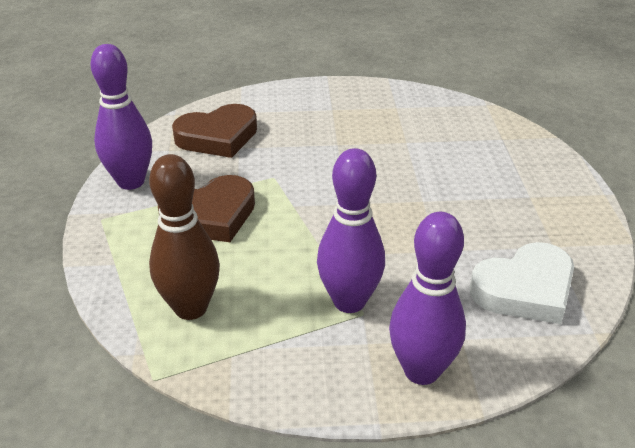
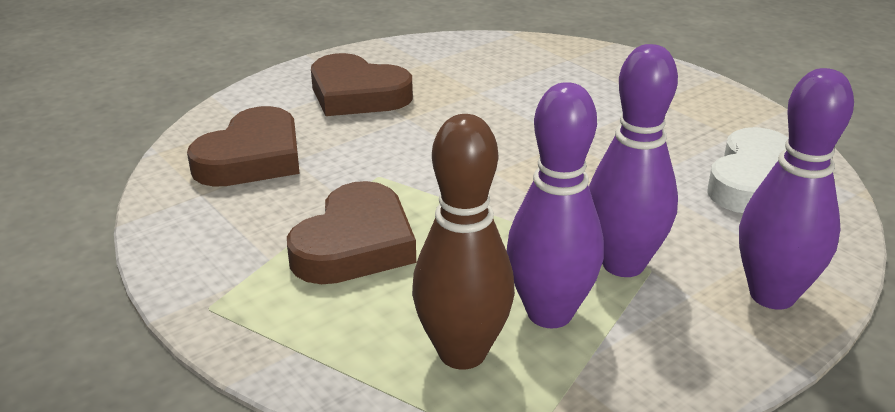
camera: 35 degrees left, 5 degrees down
(131, 182) = (195, 248): purple bowling pin -> purple bowling pin (549, 313)
(325, 116) = (357, 94): none -> brown heart

